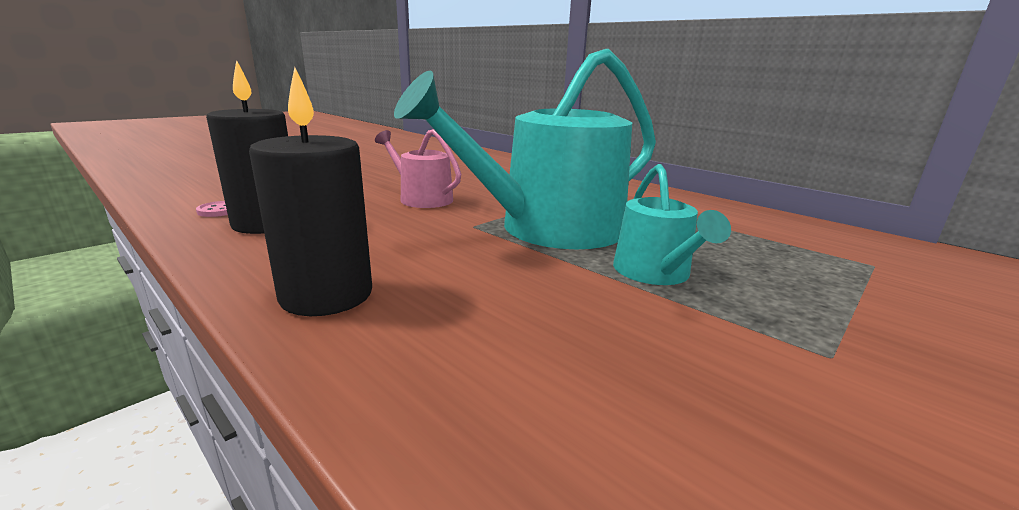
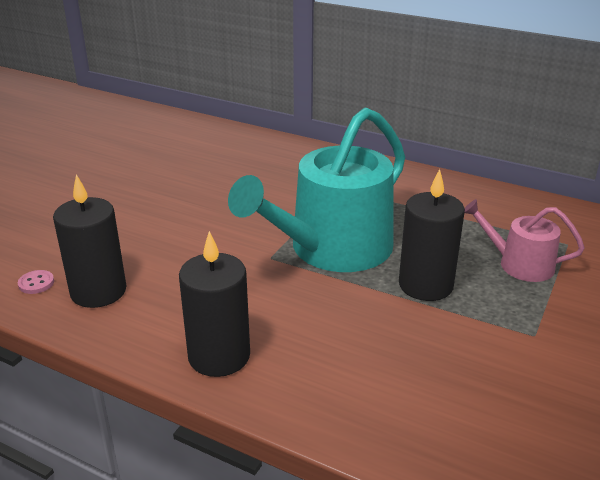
camera: 15 degrees left, 10 degrees up
(421, 198) = (201, 226): pink watering can -> pink watering can (519, 264)
(655, 273) = (425, 285): turquoise watering can -> black candle

